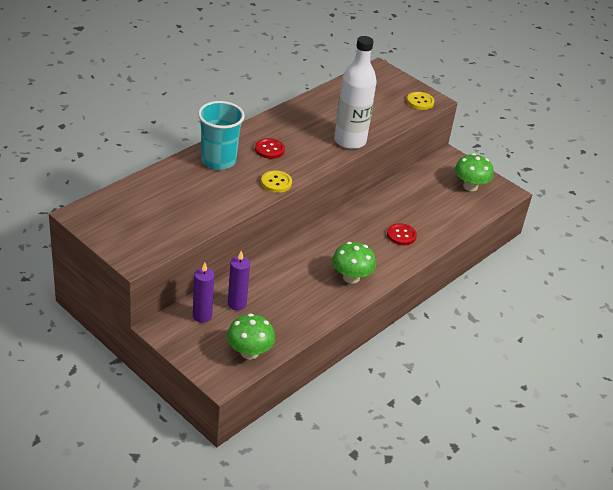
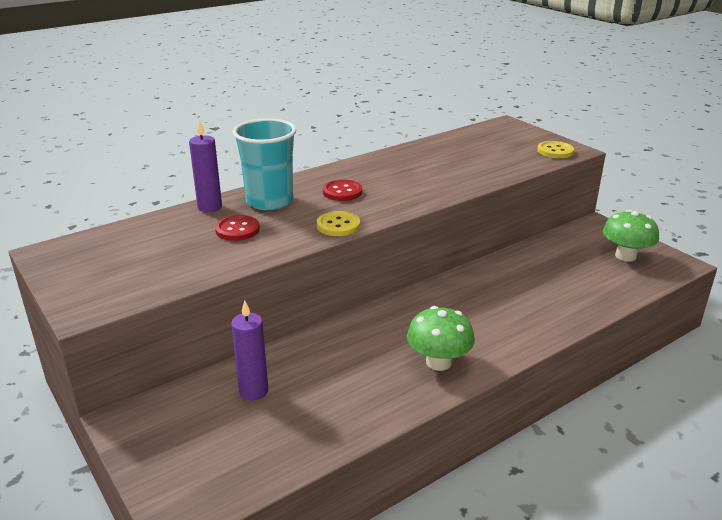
camera: 15 degrees right, 10 degrees down
(202, 316) = (194, 406): purple candle -> purple candle (210, 207)
(249, 352) = (245, 468): green mushroom -> none
(350, 141) = (454, 185): white bottle -> none
(401, 235) = (522, 310): red button -> red button (237, 230)

